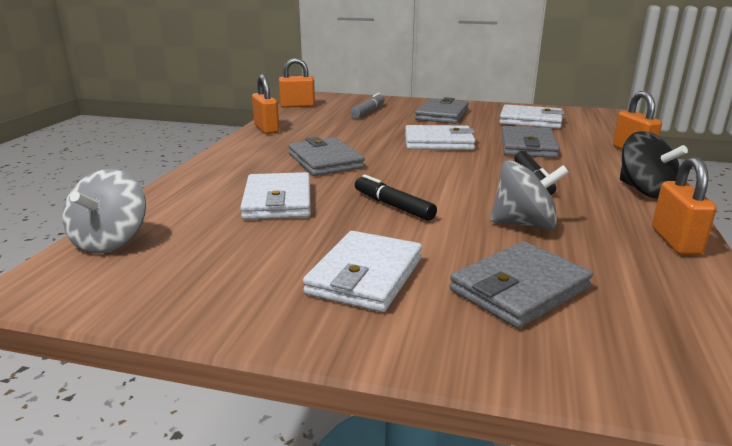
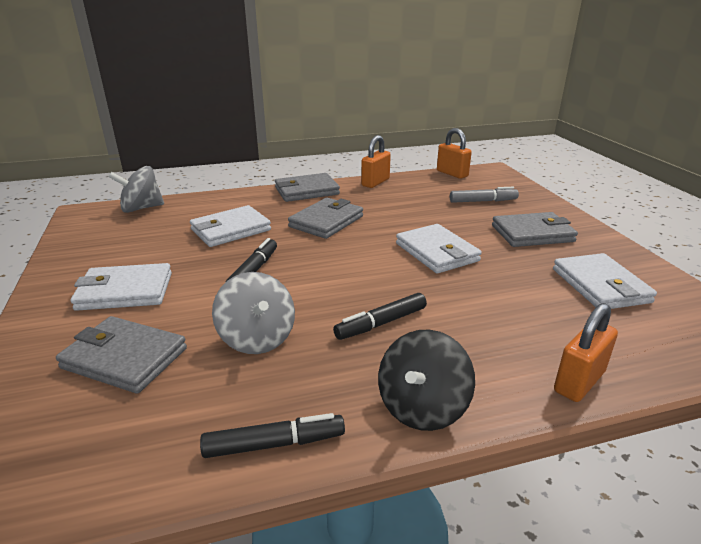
camera: 60 degrees right, 5 degrees up
(527, 146) = (491, 301): grey wallet -> grey wallet (306, 191)
(675, 241) = (274, 444): orange padlock -> black marker

